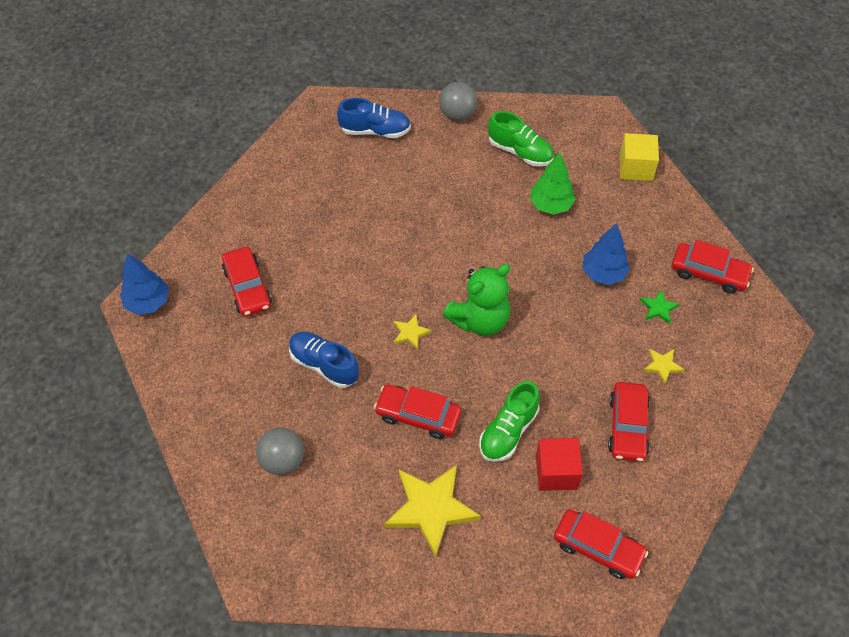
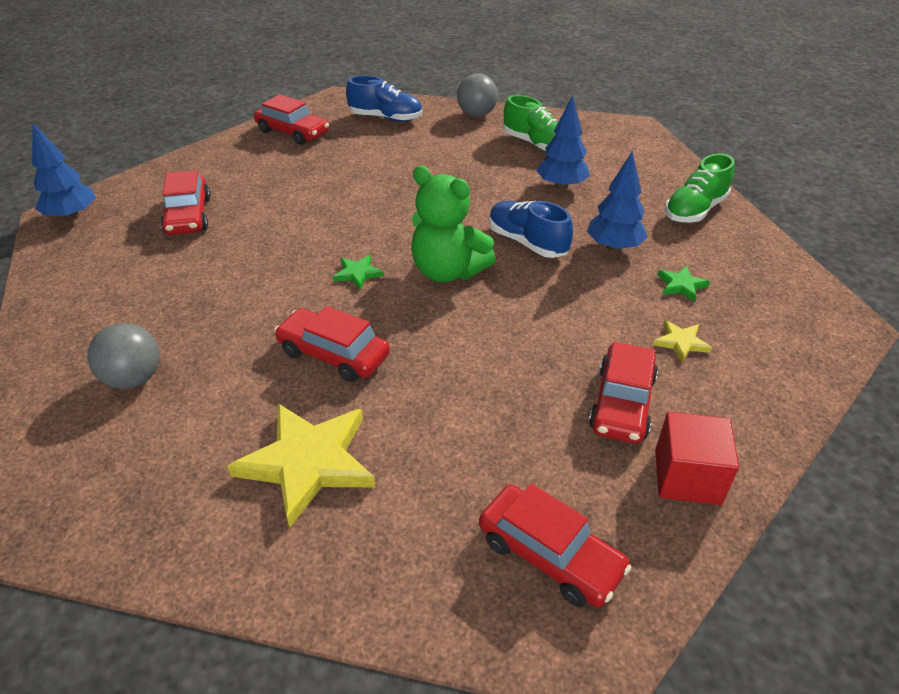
camera: 10 degrees right, 15 degrees down
(324, 365) = (238, 291): blue shoe -> blue shoe (527, 242)
(410, 333) = (358, 273): yellow star -> green star
(480, 320) = (448, 271): green teddy bear -> green teddy bear turned 60 degrees clockwise
(508, 431) = (450, 386): green shoe -> green shoe (695, 210)
(550, 205) = (561, 186): green tree -> blue tree
(556, 472) = (506, 443): red cube -> red cube (687, 477)
(636, 167) = (667, 167): yellow cube -> none
(709, 273) = (751, 260): red car -> red car (293, 132)

